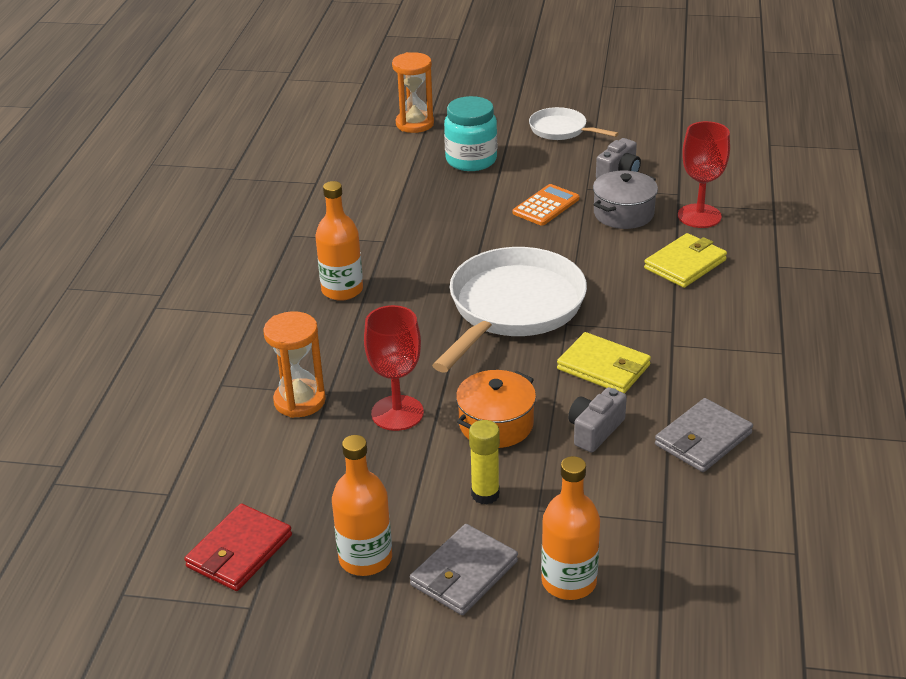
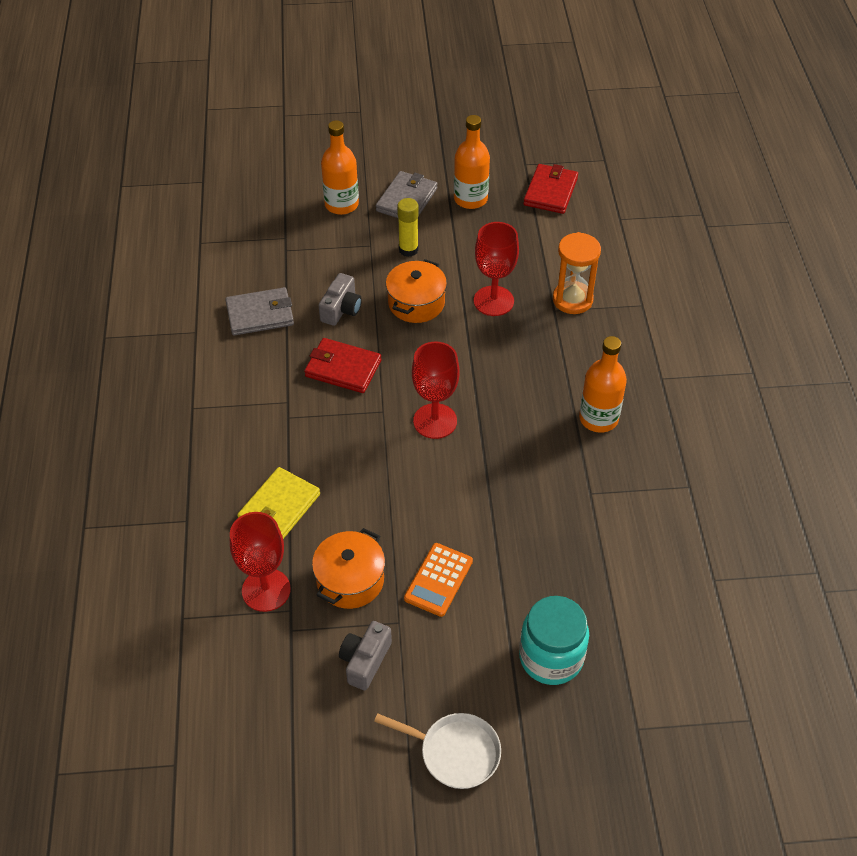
camera: 165 degrees right, 15 degrees up
(414, 124) = (655, 733): orange hourglass -> none
(512, 308) = (435, 421): white pan -> red goblet
(603, 367) = (343, 368): yellow wallet -> red wallet
(623, 214) = (350, 580): grey pot -> orange pot
(703, 439) = (260, 314): grey wallet -> grey wallet turned 45 degrees clockwise

